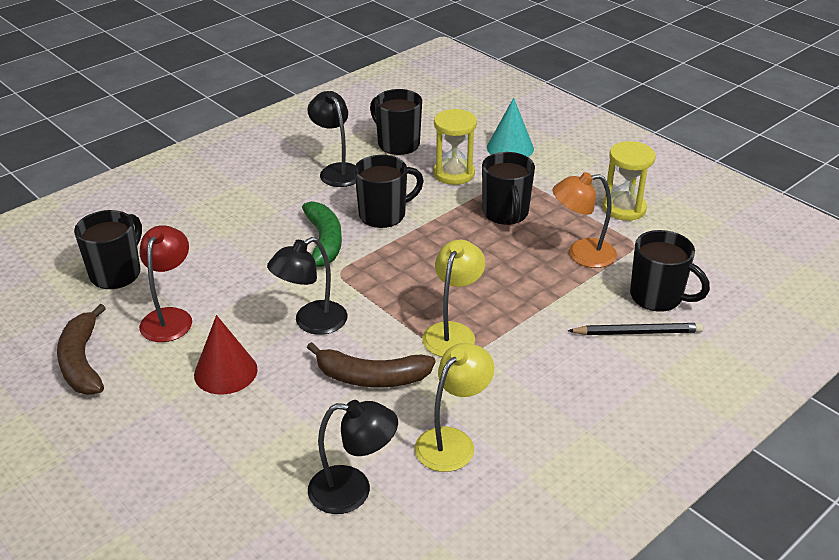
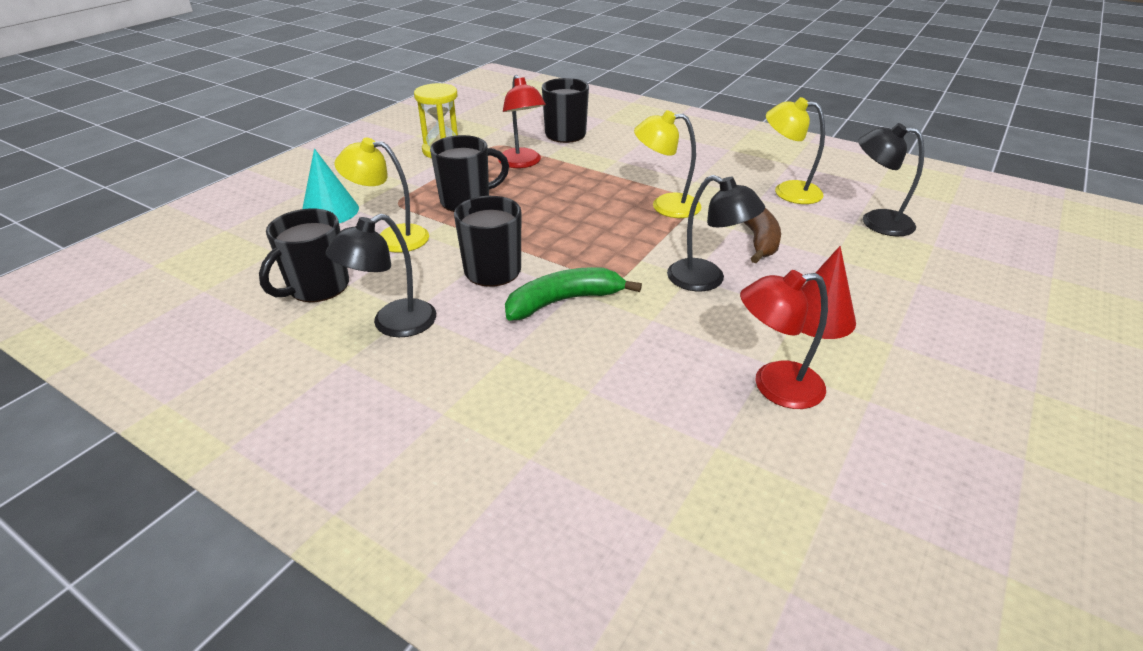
camera: 105 degrees left, 0 degrees up
(82, 362) = (909, 439): brown banana -> none
(117, 273) = (727, 478): black mug -> none
(353, 491) = (876, 222): black lamp -> black lamp turned 60 degrees counterclockwise
(454, 173) = (391, 238): yellow hourglass -> yellow lamp
(581, 254) = (522, 163): orange lamp -> red lamp
(637, 332) = (614, 139): black pencil -> none

